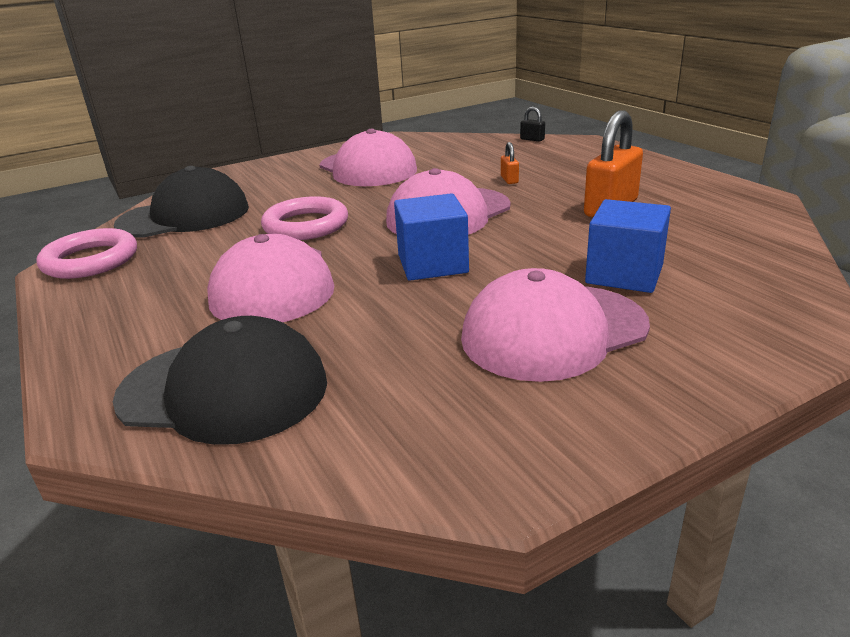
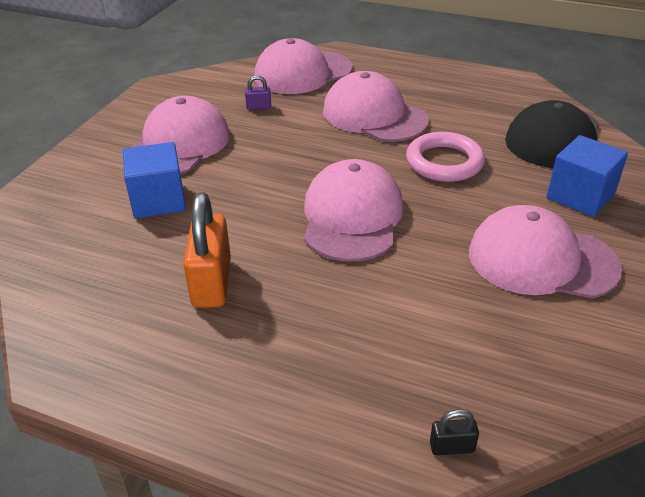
camera: 140 degrees right, 10 degrees up
(90, 260) = (515, 89): pink ring -> none
(224, 390) = (303, 73): black cap -> pink cap
(379, 350) = (258, 107): none -> purple padlock
(432, 264) = (298, 163): blue cube -> blue cube (580, 196)
(509, 180) = (359, 299): orange padlock -> none

